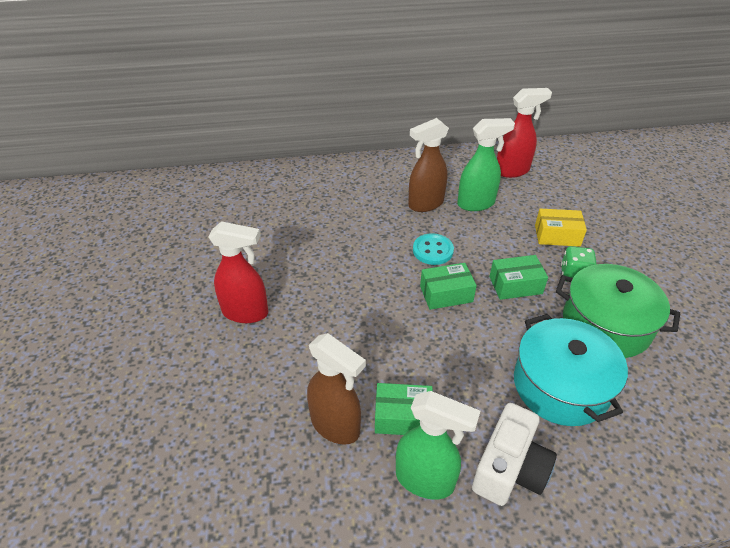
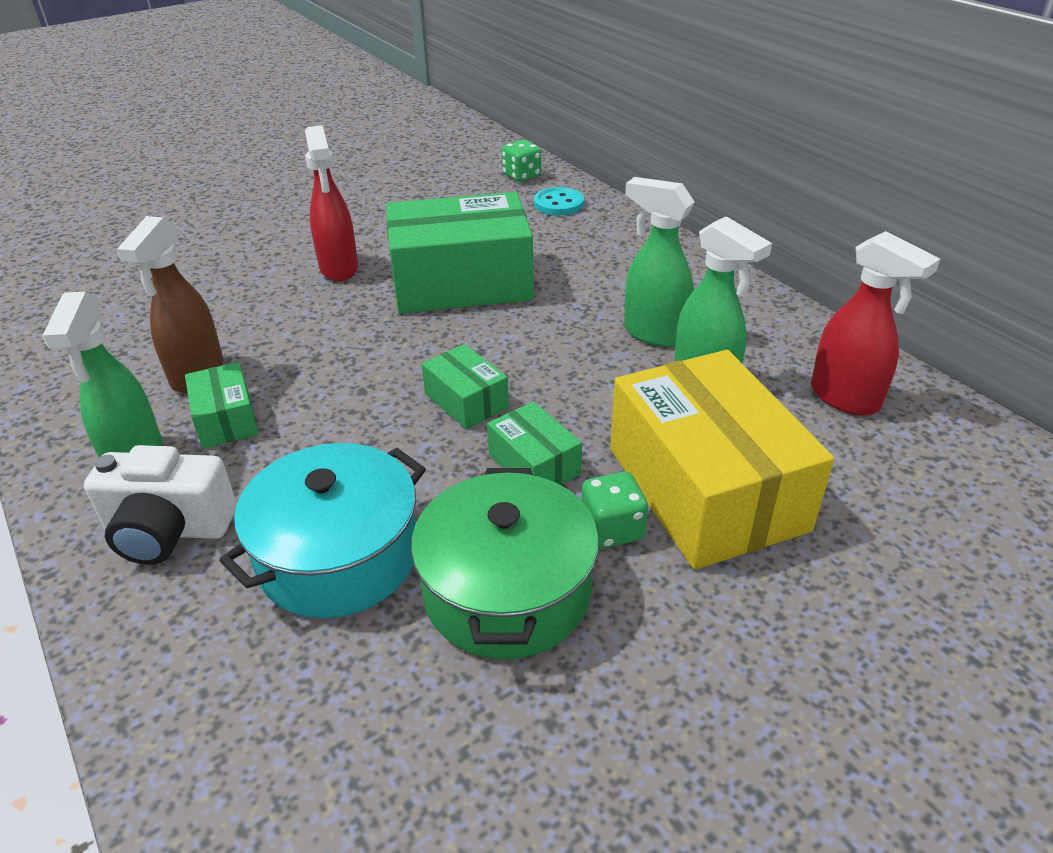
camera: 65 degrees right, 5 degrees down
(197, 189) = (521, 176): none -> green dice
(315, 258) = (461, 282): none -> green box
(425, 204) = (653, 333): brown spray bottle -> green spray bottle
(433, 250) = (551, 366): turquoise button -> turquoise button (558, 204)
(557, 235) = (706, 488): yellow box -> yellow box, size x2.17

